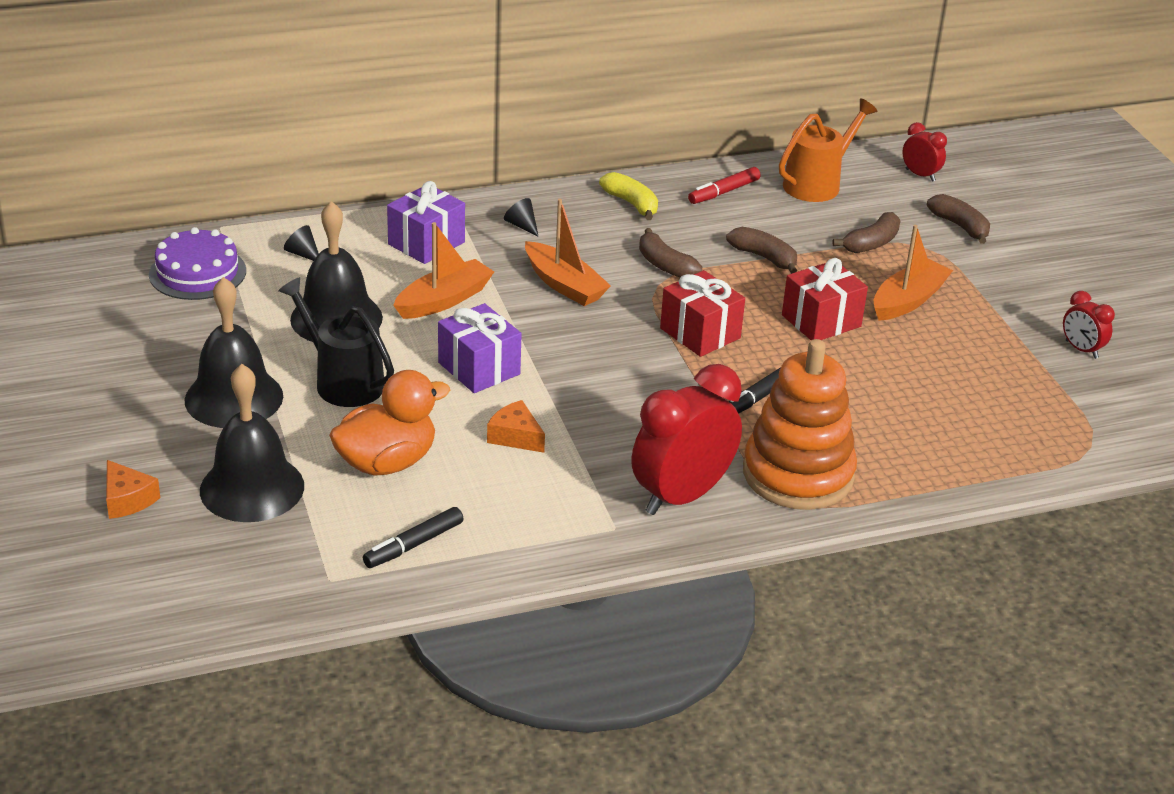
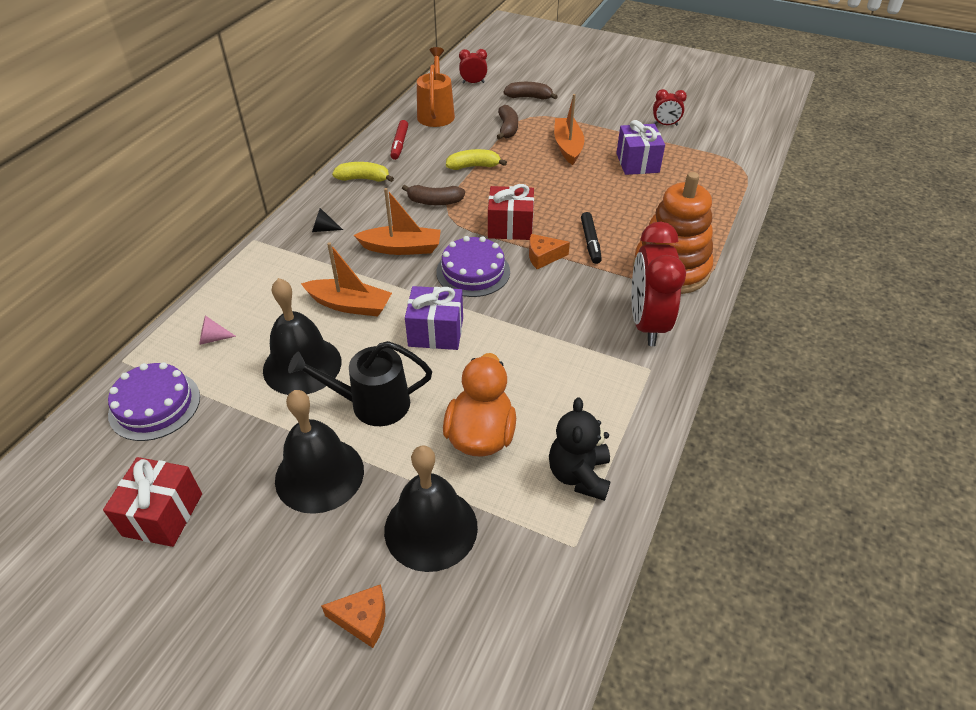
camera: 45 degrees left, 10 degrees up
(303, 254) = (213, 338): black cone -> pink cone
(413, 545) = (579, 475): black marker -> black teddy bear
(426, 243) = (283, 277): purple gift -> purple gift (637, 163)
(444, 300) = (350, 305): orange boat -> orange boat turned 105 degrees clockwise
(515, 436) = (520, 358): orange cheese -> orange cheese (543, 257)
(595, 345) = (473, 271): none -> purple cake
(764, 257) = (473, 166): brown banana -> yellow banana
(821, 321) = (550, 182): red gift -> red gift (163, 514)

